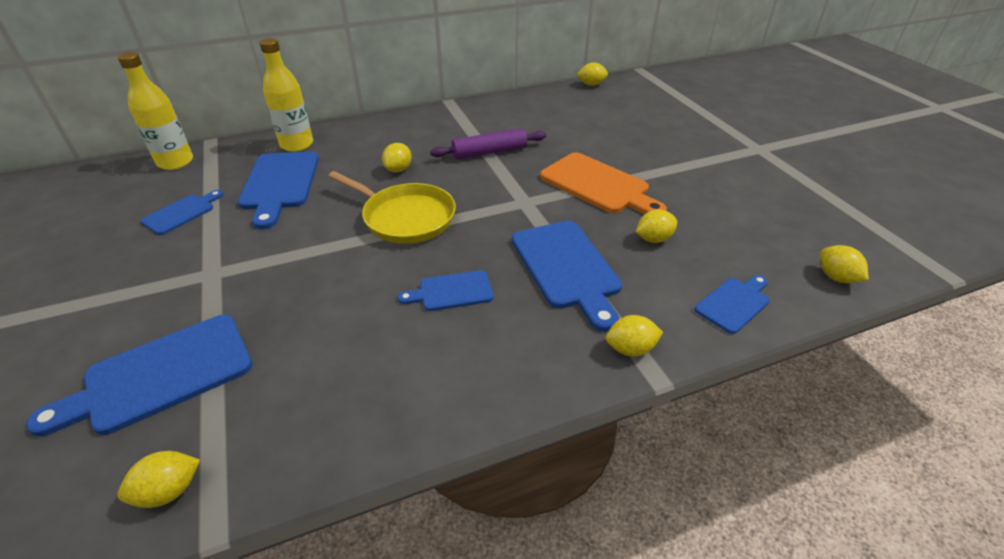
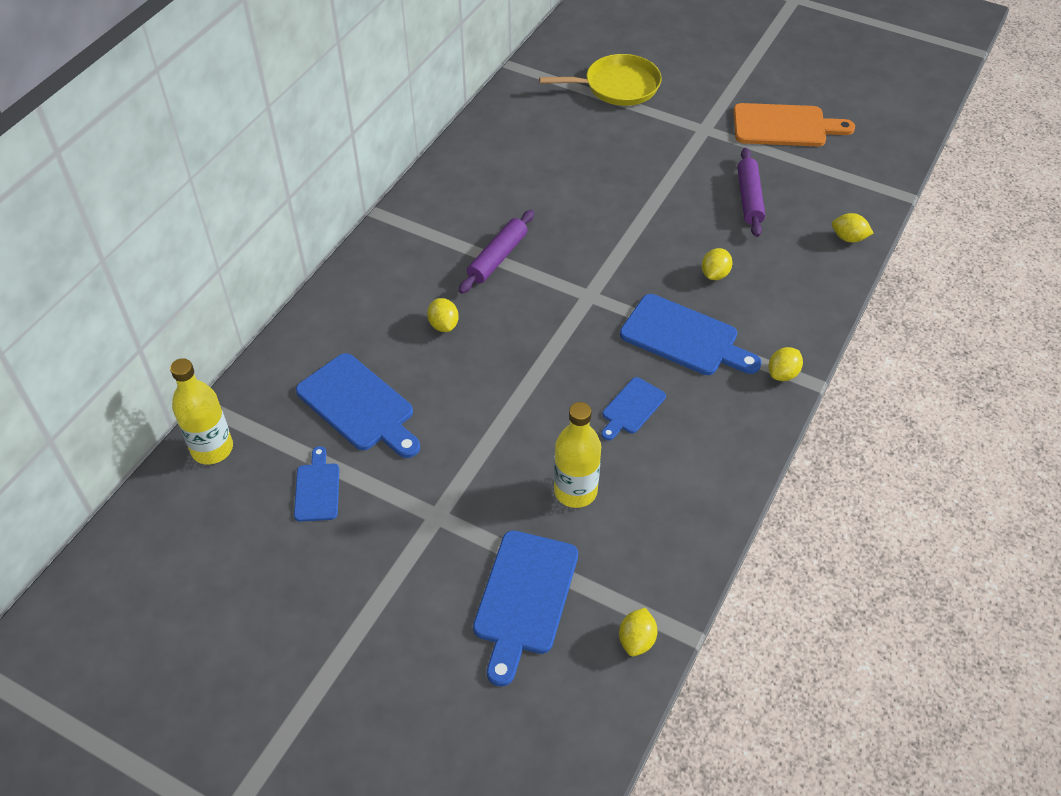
camera: 40 degrees left, 10 degrees up
(297, 145) = (304, 355): yellow bottle -> yellow bottle (575, 491)
(405, 217) = (516, 369): yellow pan -> yellow pan (618, 86)
(591, 84) = (488, 113): yellow lemon -> none
(598, 185) = (625, 243): orange cutting board -> orange cutting board (785, 126)
(734, 303) = (809, 299): blue cutting board -> none
(752, 204) = (749, 198): none -> purple rolling pin

